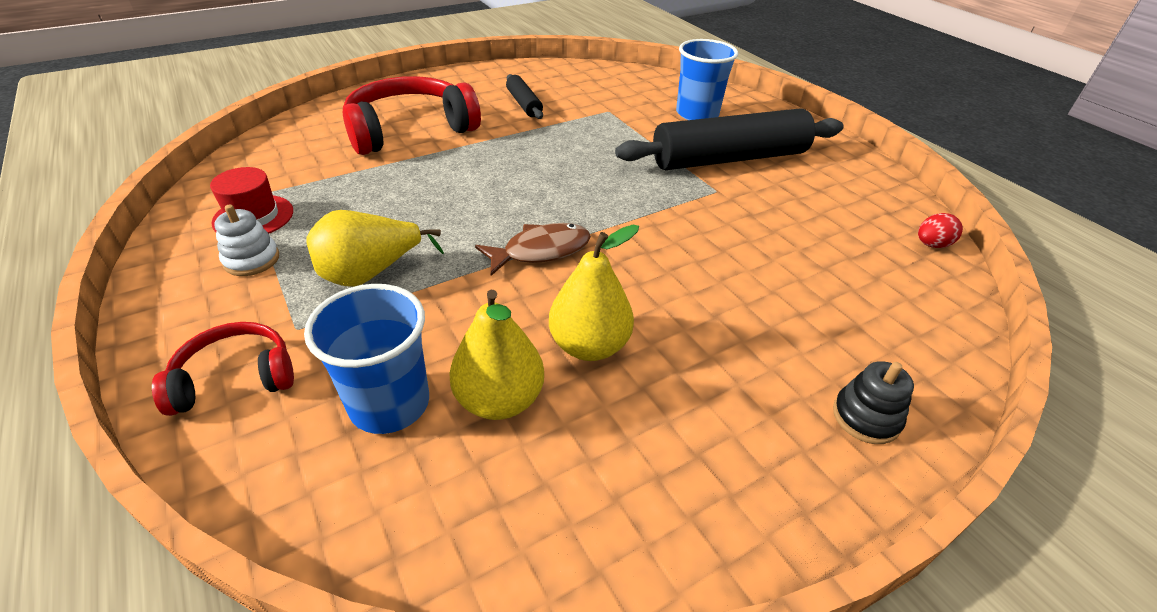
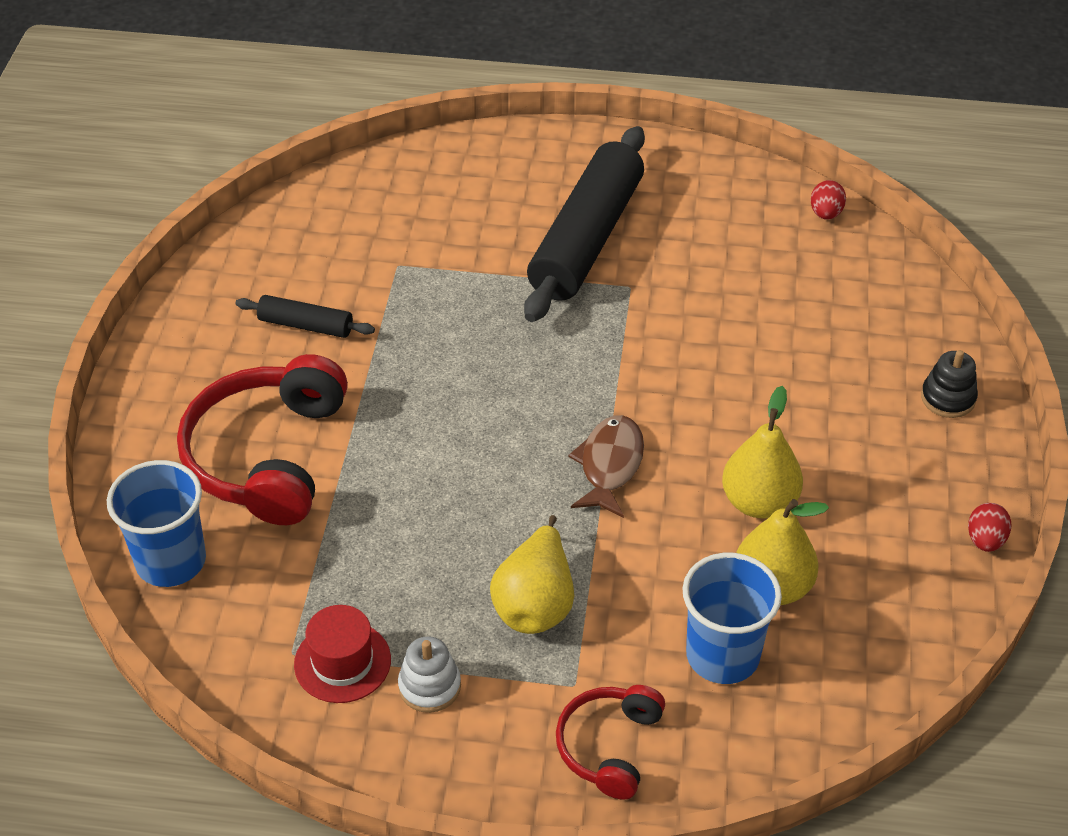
camera: 50 degrees left, 5 degrees up
(697, 114) = (478, 200): blue cup -> blue cup (171, 561)
(727, 551) = (985, 540): none -> red egg

